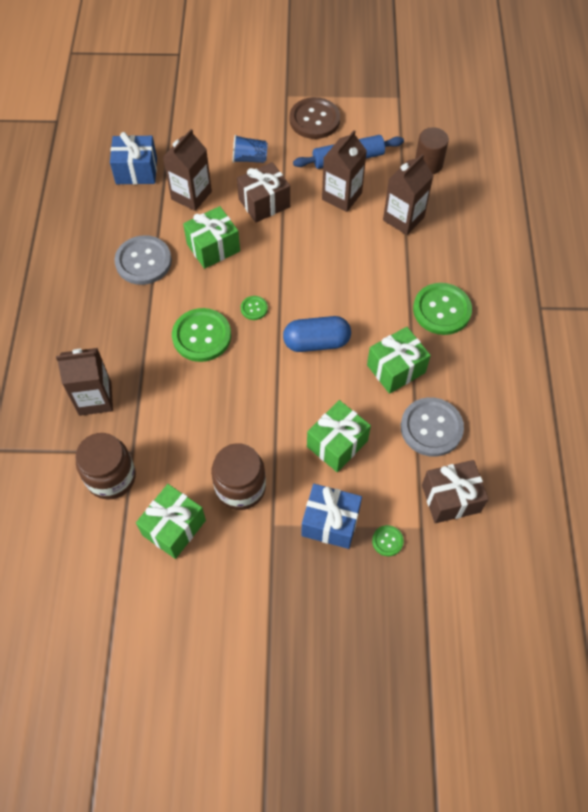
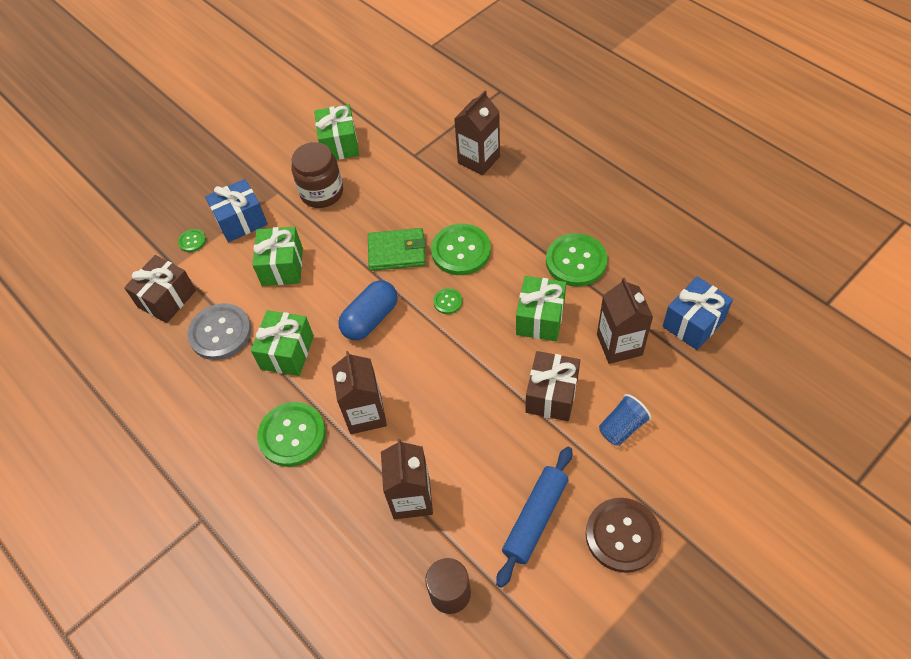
camera: 140 degrees right, 5 degrees down
(111, 477) = (410, 135): brown jar -> none
(143, 261) = (576, 261): grey button -> green button
(244, 377) = (397, 252): none -> green wallet
(342, 196) = (493, 468): brown carton -> brown carton (365, 414)

